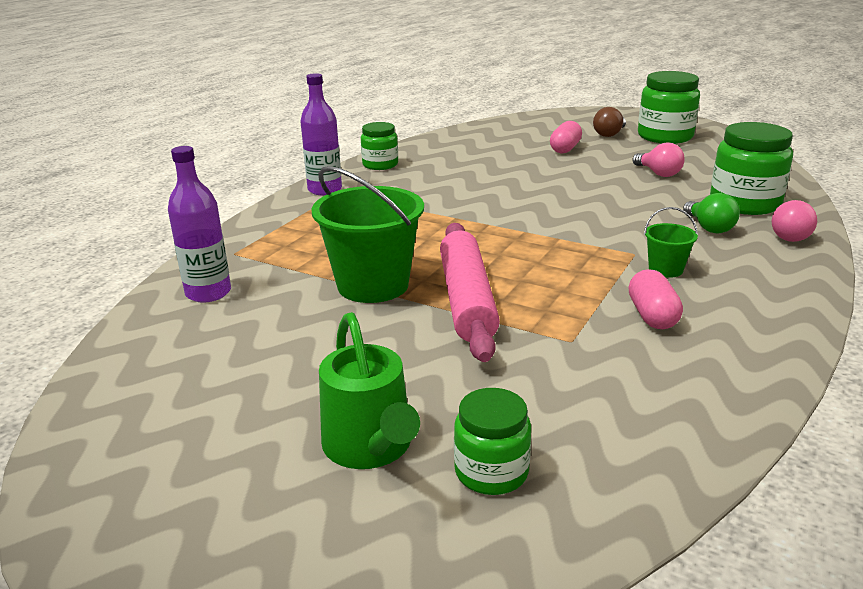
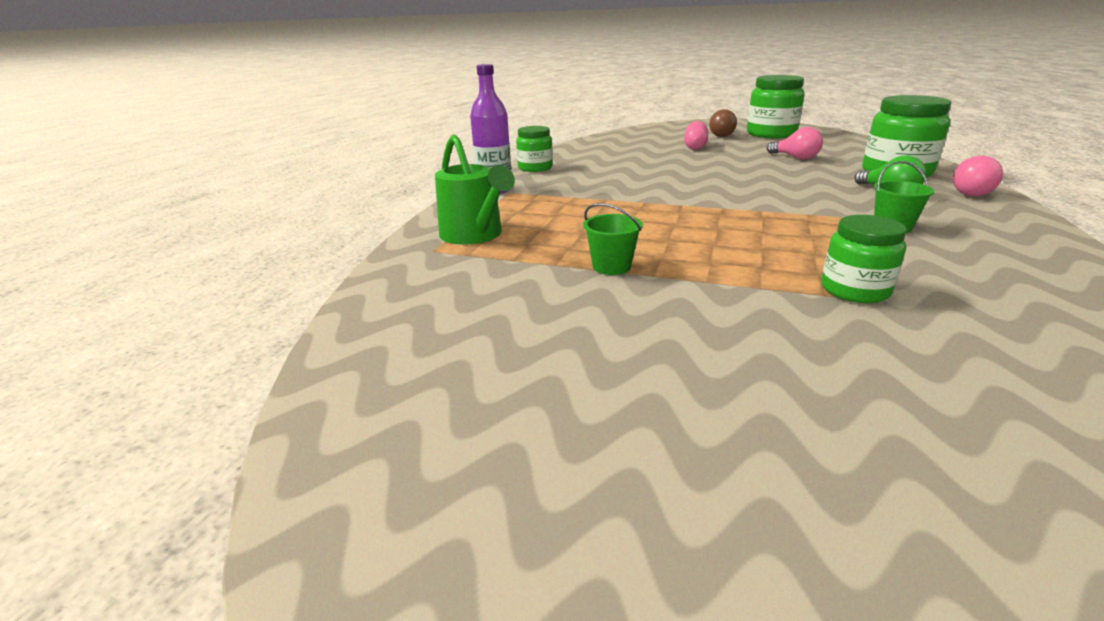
camera: 10 degrees left, 0 degrees up
(208, 293) = (426, 291): purple bottle -> none
(370, 447) = (770, 458): green watering can -> green watering can (474, 235)
(373, 285) = (611, 266): green bucket -> green bucket, size x0.48
(467, 300) = (726, 271): pink rolling pin -> none
(491, 472) = (962, 472): green jar -> green jar (854, 290)
(652, 316) = (930, 268): pink capsule -> none

